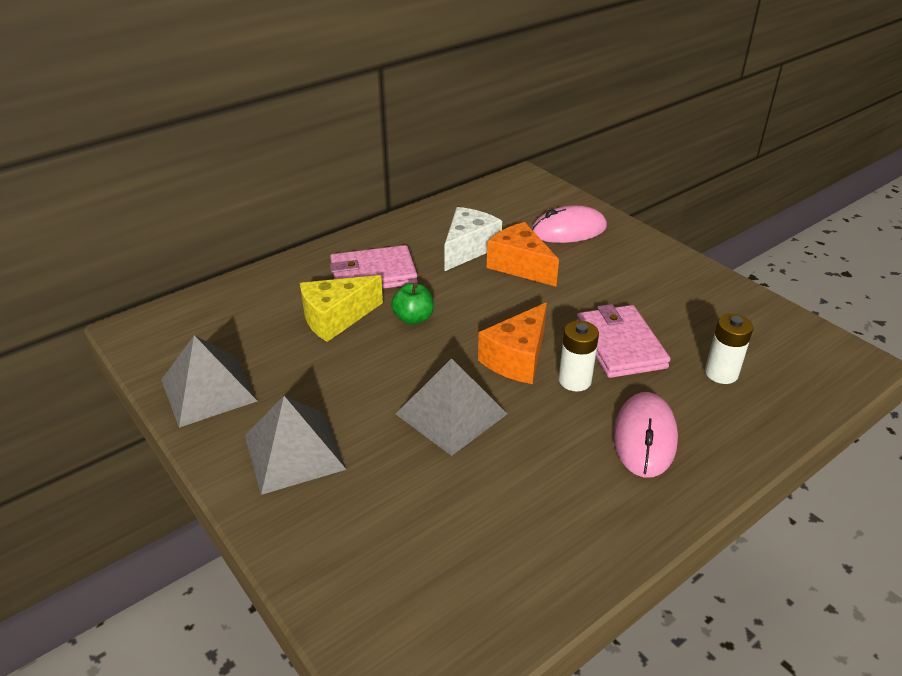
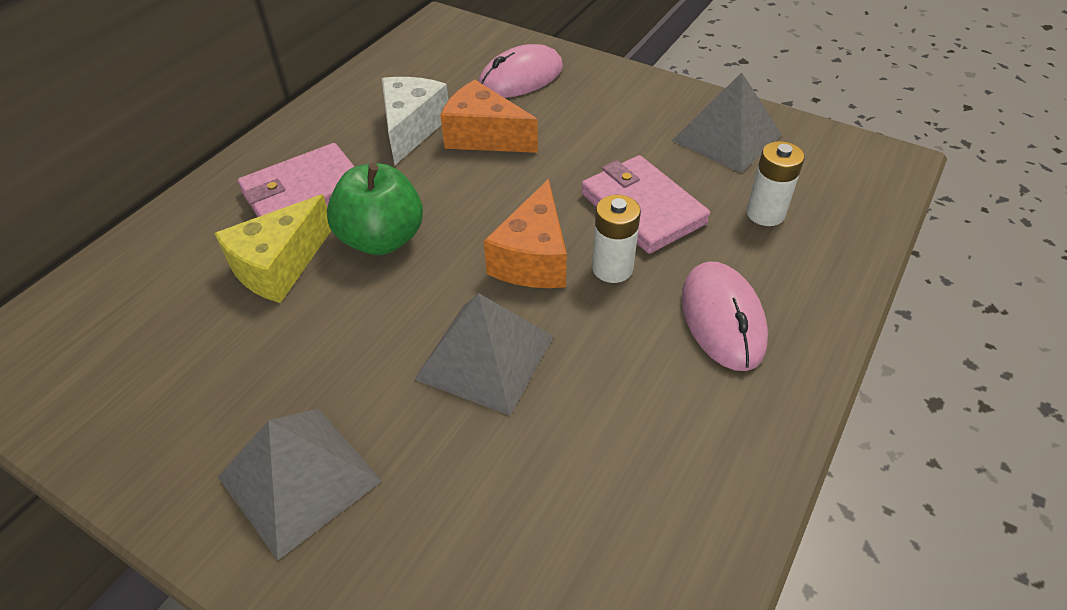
camera: 20 degrees left, 10 degrees up
(208, 390) = (137, 423): grey pyramid -> grey pyramid (727, 137)
(413, 318) = (382, 239): green apple -> green apple, size x1.64

